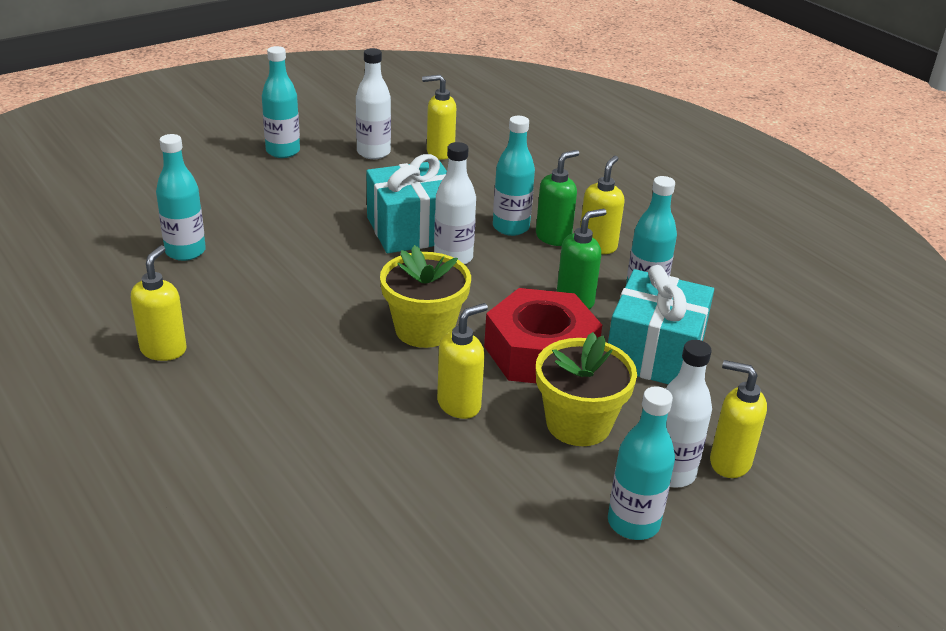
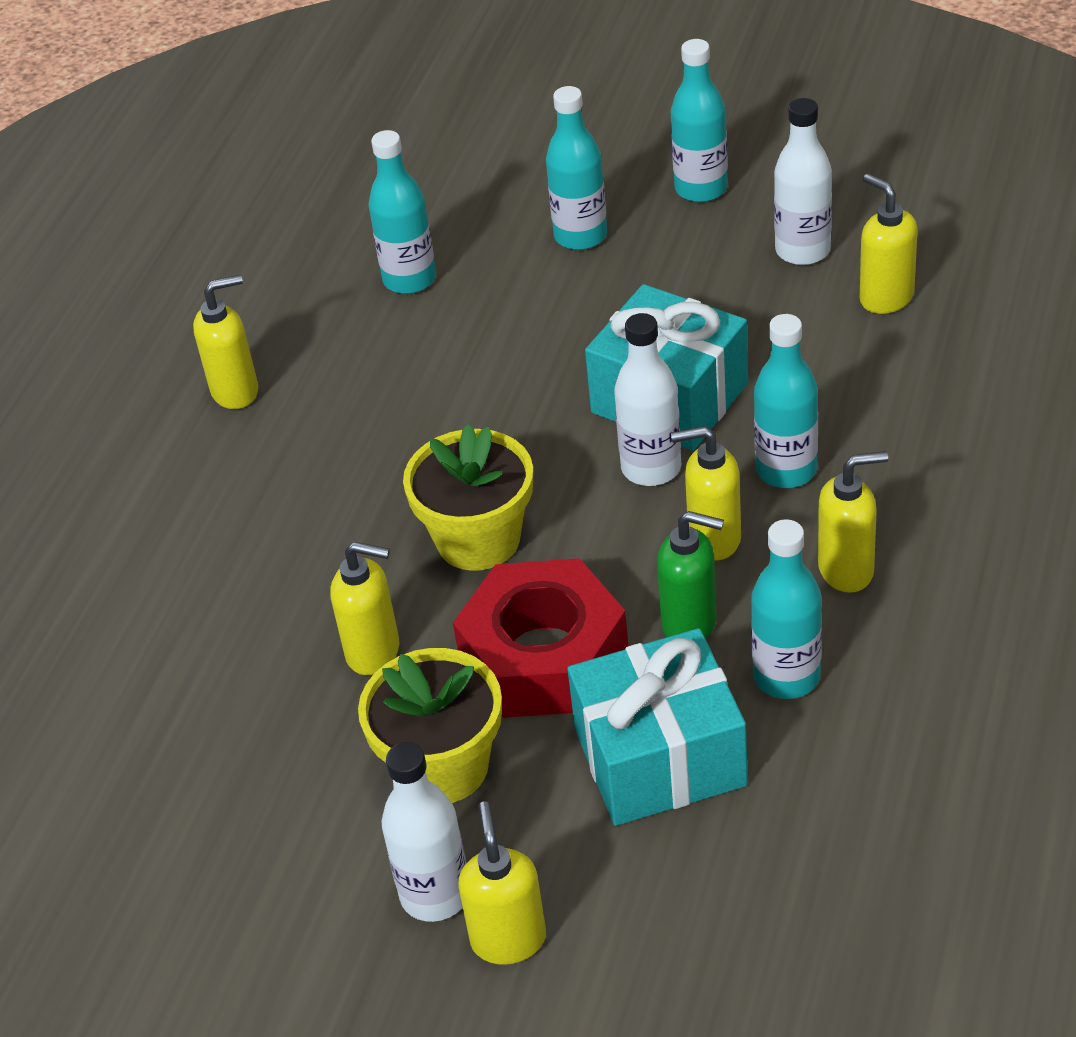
camera: 60 degrees right, 10 degrees up
(528, 266) = (713, 539): none -> yellow soap dispenser
(553, 237) = (813, 520): green soap dispenser -> none
(633, 523) = (316, 907): turquoise bottle -> turquoise bottle (580, 236)

